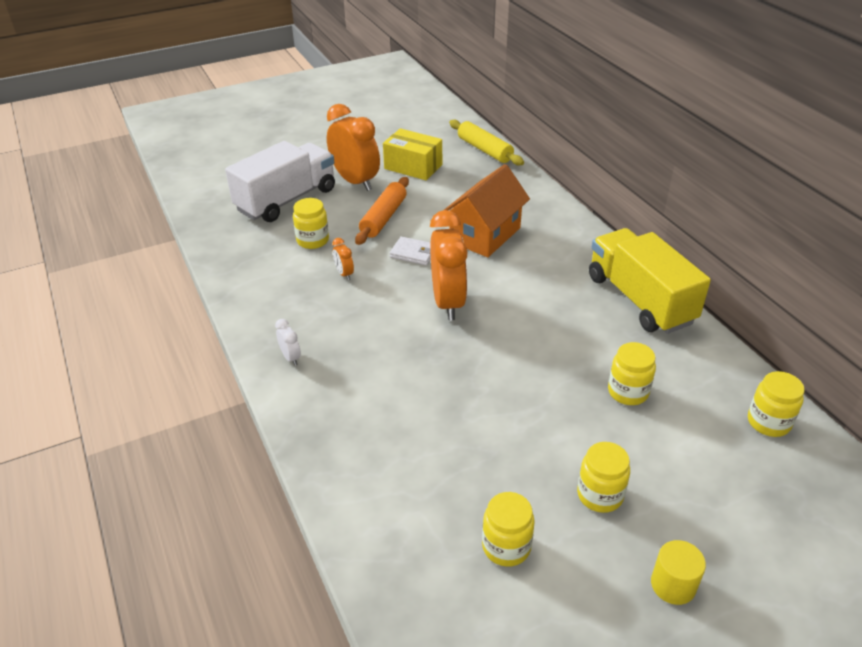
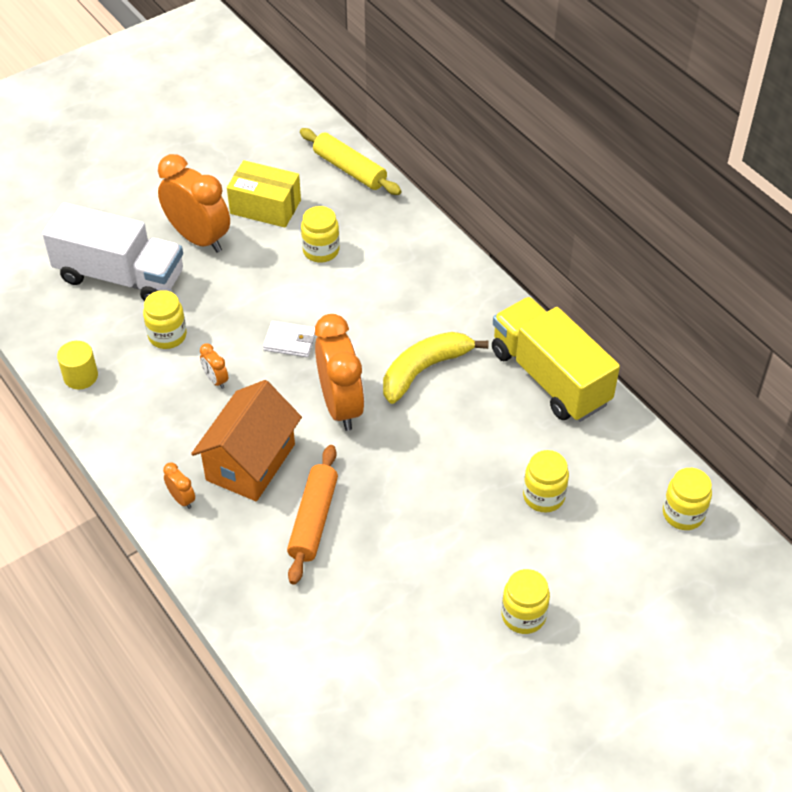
camera: 10 degrees left, 10 degrees up
(287, 200) = (120, 277): white truck -> white truck turned 75 degrees clockwise
(291, 357) = (182, 499): white clock -> orange clock
(383, 218) = (244, 292): orange rolling pin -> orange rolling pin (313, 520)
(485, 235) = (368, 305): orange house -> orange house (250, 462)
(506, 547) = (440, 681): yellow jar -> yellow jar (321, 251)
(526, 283) = (424, 370): none -> yellow banana
(673, 585) = (595, 695): yellow cylinder -> yellow cylinder (80, 376)

